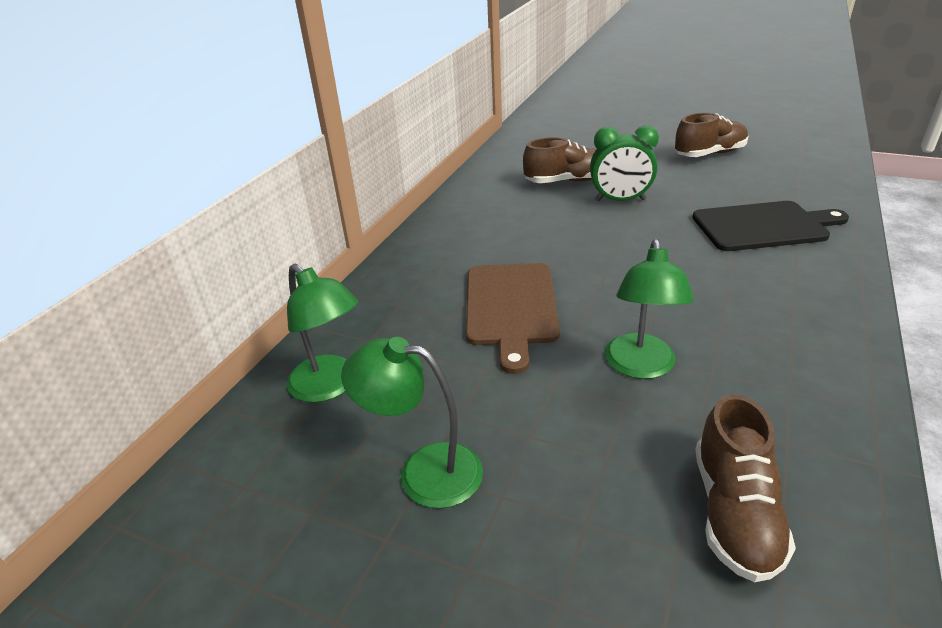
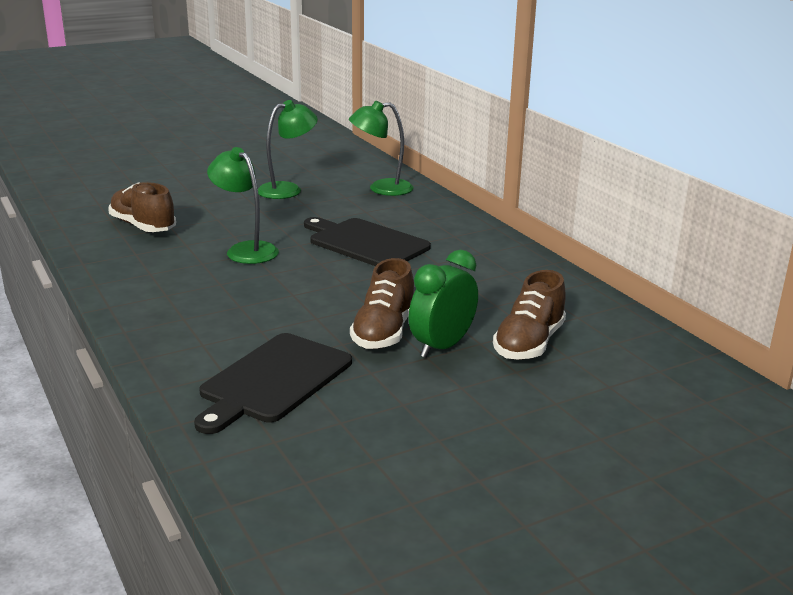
camera: 125 degrees right, 10 degrees down
(510, 307) = (365, 243): brown cutting board -> black cutting board
(709, 154) = (464, 470): brown shoe -> brown shoe (384, 332)

